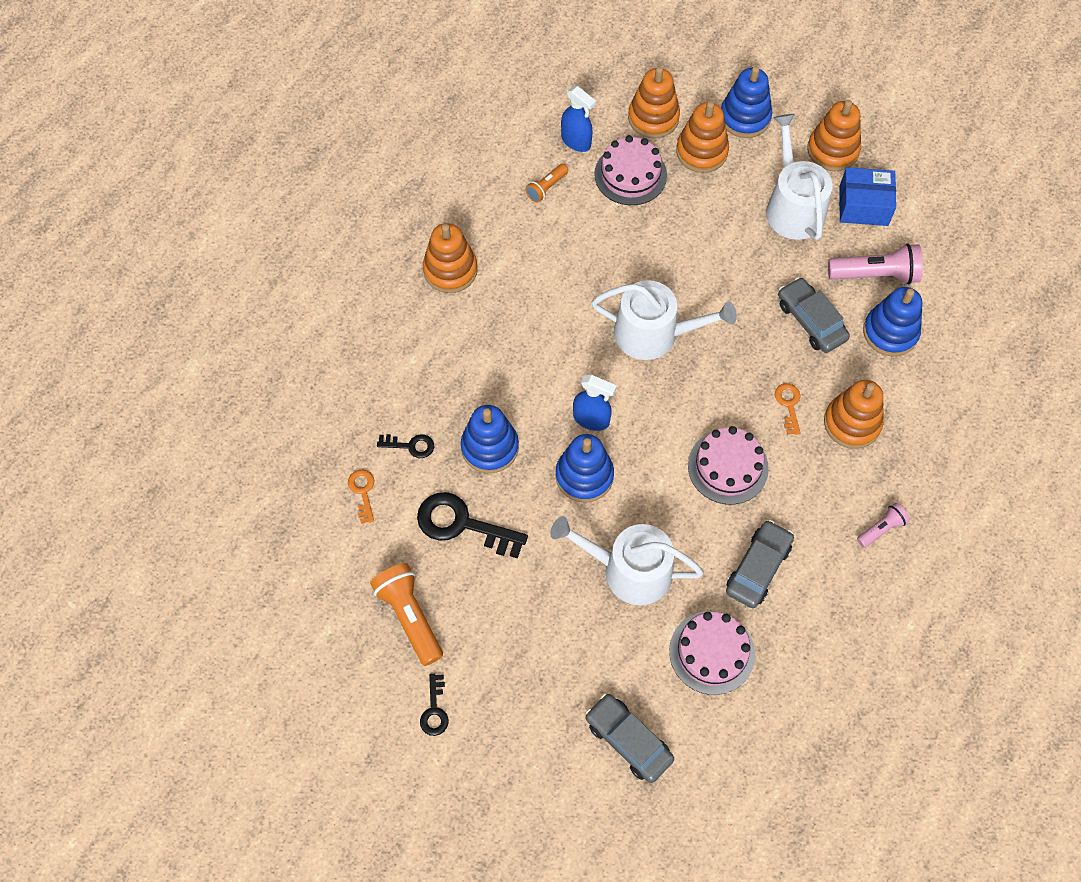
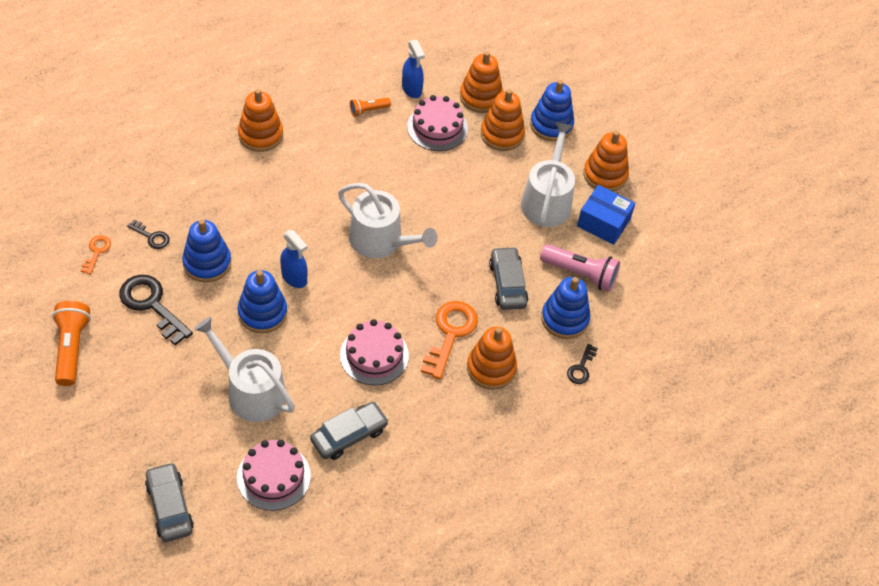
camera: 20 degrees right, 10 degrees down
(434, 710) = (45, 418): black key -> black key (581, 368)
(788, 405) = (450, 334): orange key -> orange key, size x1.92
(881, 529) = (463, 452): pink flashlight -> none

